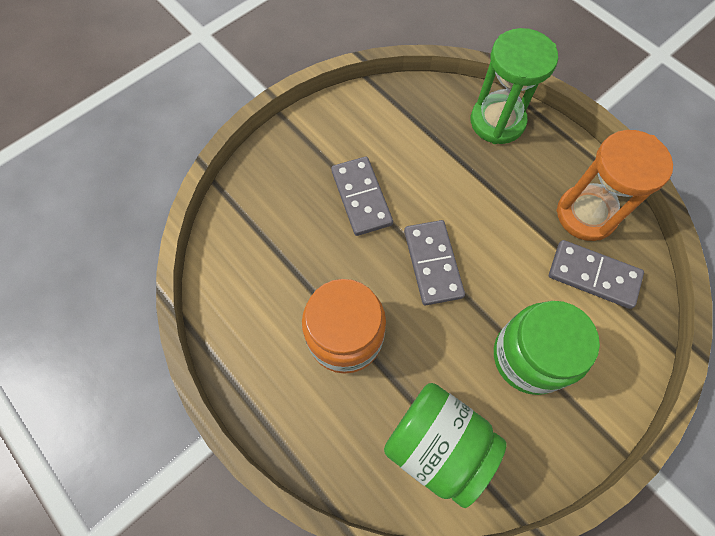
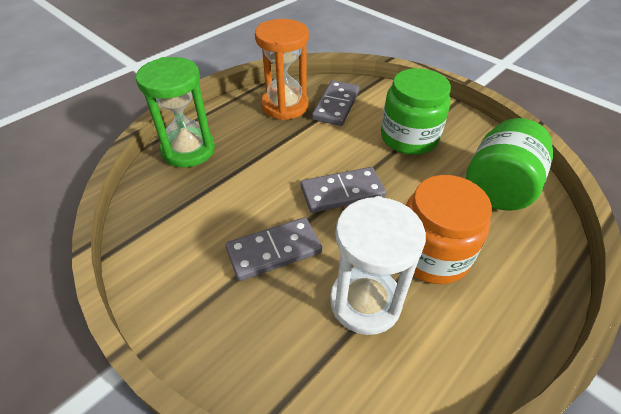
camera: 95 degrees left, 20 degrees down
(300, 266) = (365, 302): none -> white hourglass

